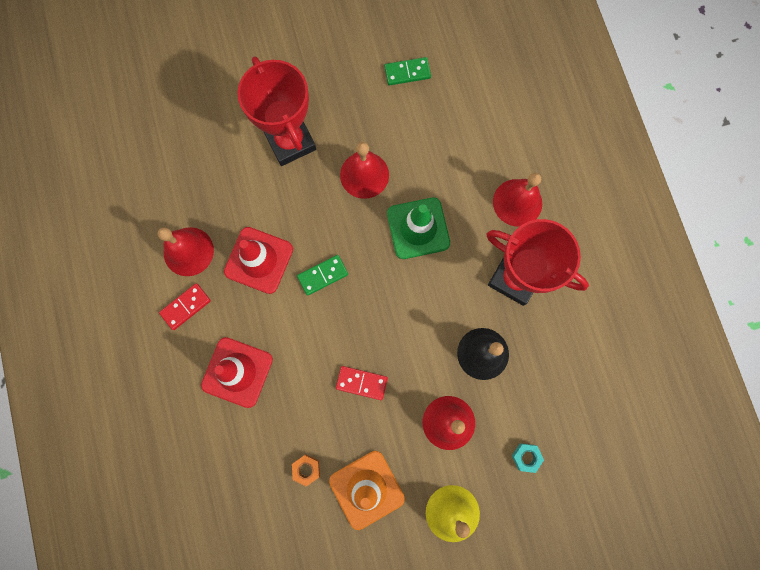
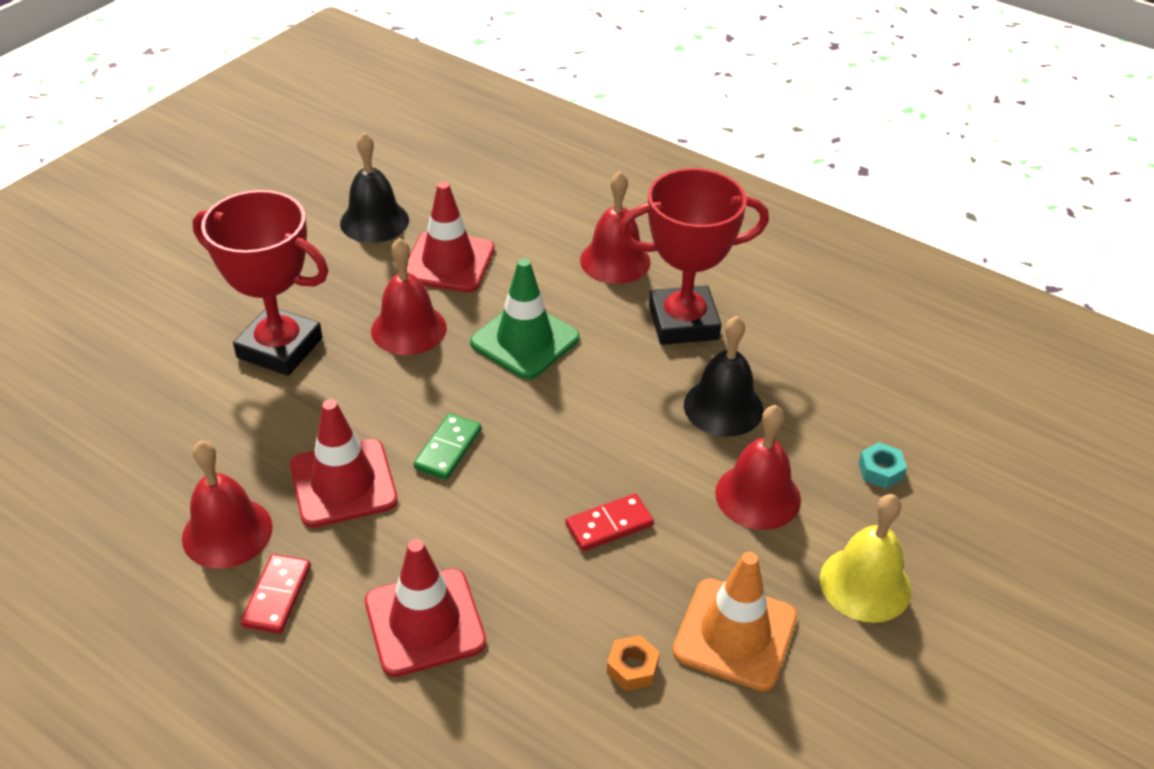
camera: 40 degrees left, 35 degrees down
(407, 72) = (374, 221): green domino -> black bell
(423, 137) = (448, 262): none -> red traffic cone

